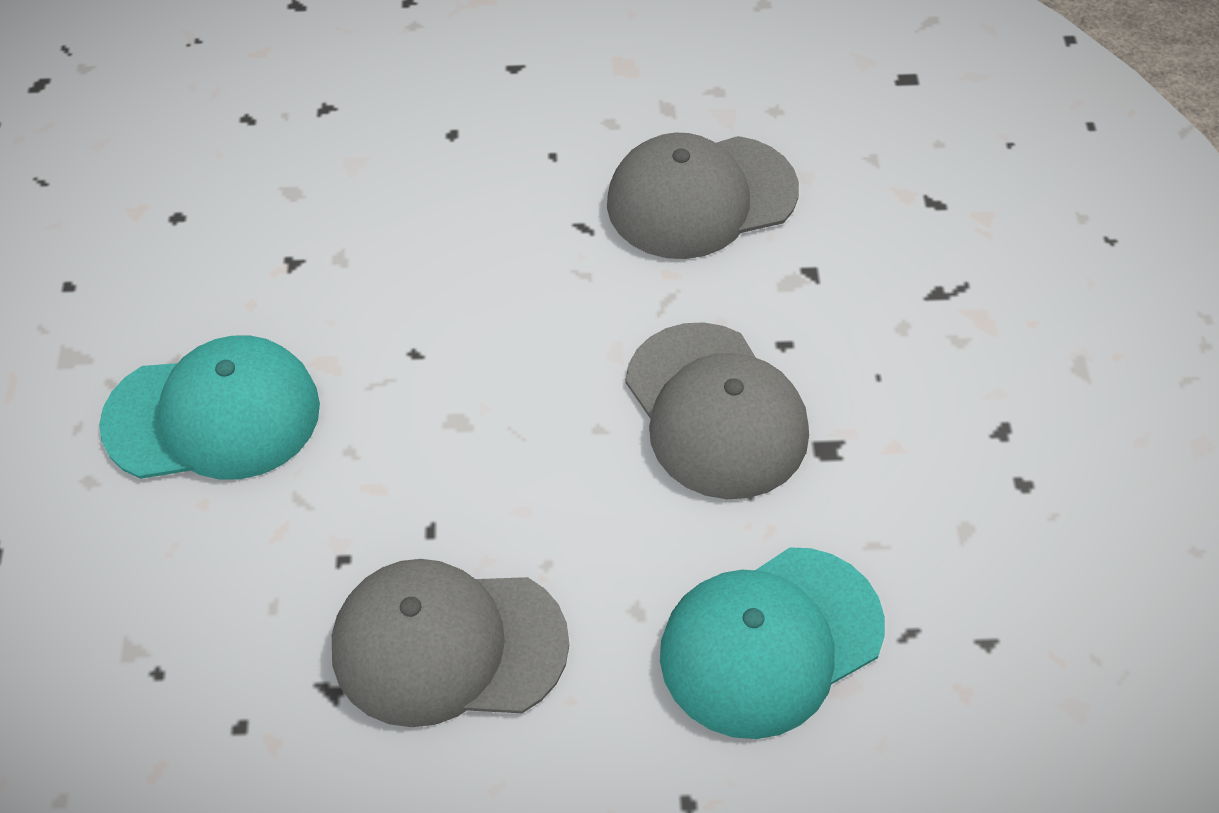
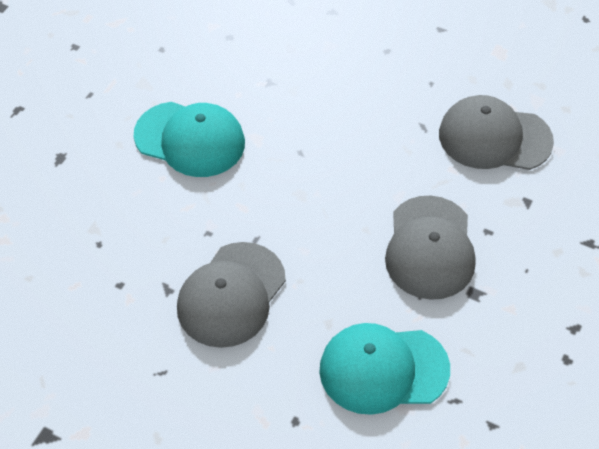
camera: 30 degrees right, 0 degrees up
(448, 645) = (231, 295): grey cap -> grey cap turned 90 degrees counterclockwise

